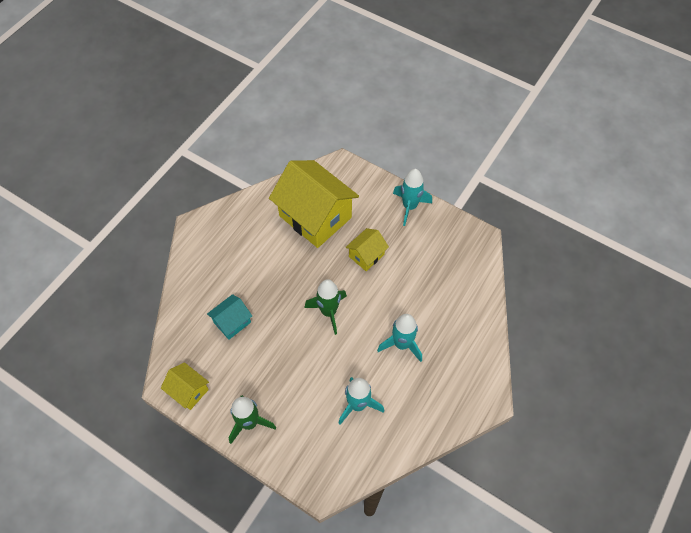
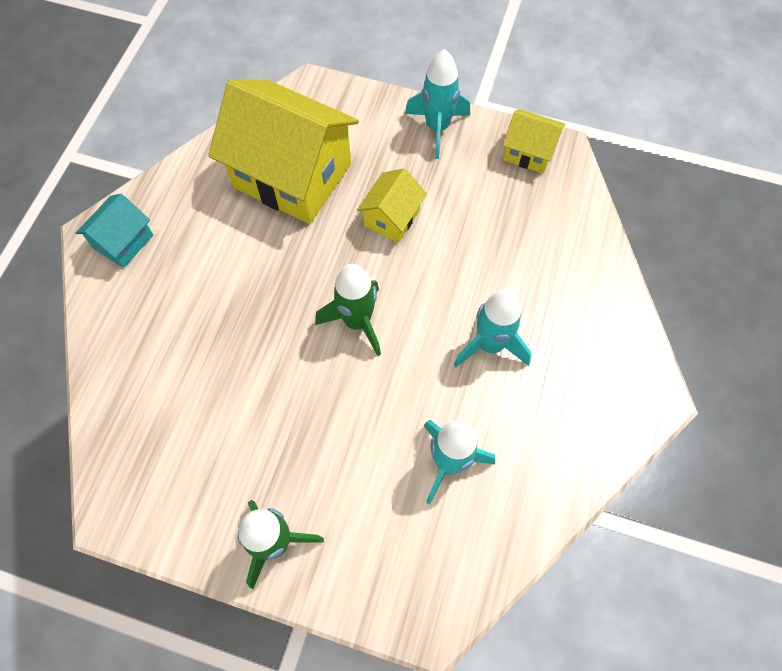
camera: 15 degrees left, 5 degrees up
(188, 391) = (154, 515): yellow house -> yellow house (528, 152)
(232, 322) = (200, 378): turquoise house -> turquoise house (123, 242)

